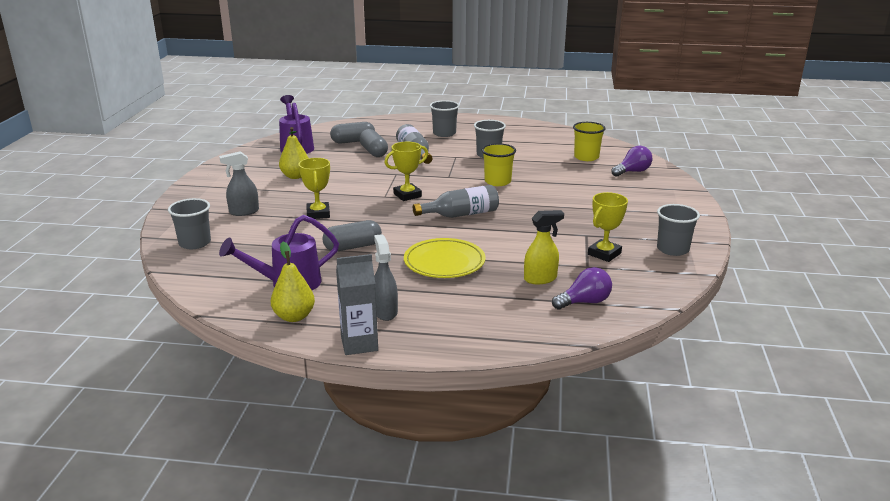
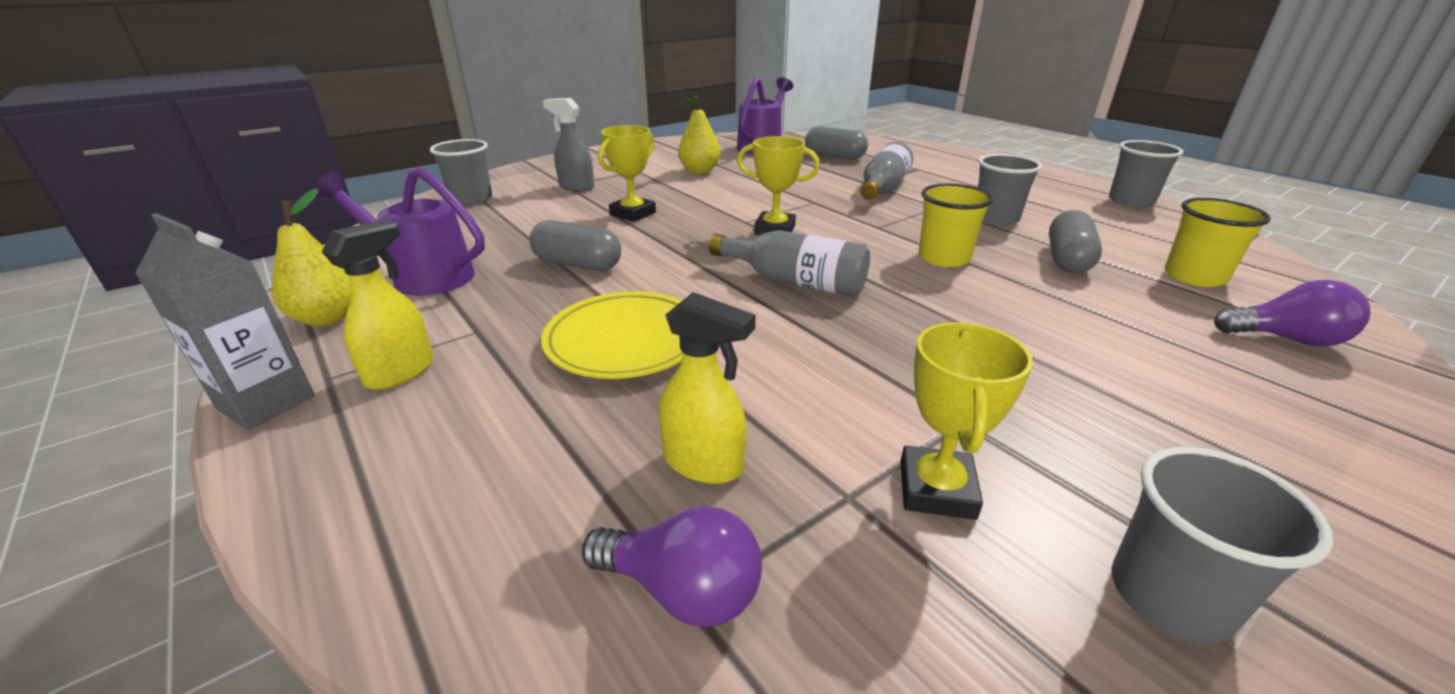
camera: 45 degrees right, 5 degrees up
(373, 152) = (836, 172): grey capsule -> grey capsule (1067, 260)
(385, 311) = (401, 372): grey spray bottle -> yellow spray bottle
(444, 133) = (972, 177): grey cup -> grey cup (1131, 201)
(604, 254) = (937, 489): yellow trophy -> yellow trophy turned 75 degrees counterclockwise

